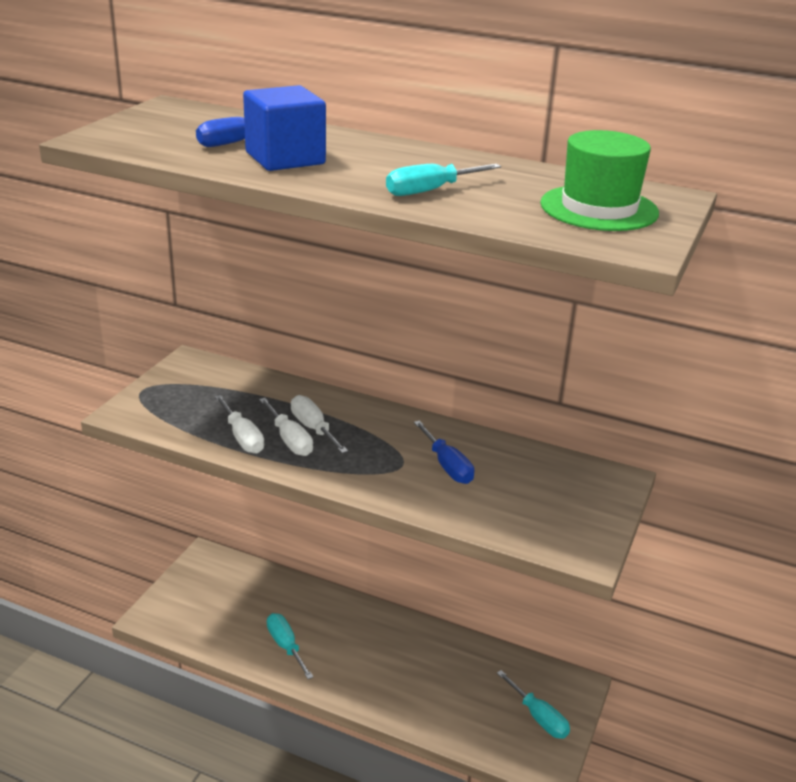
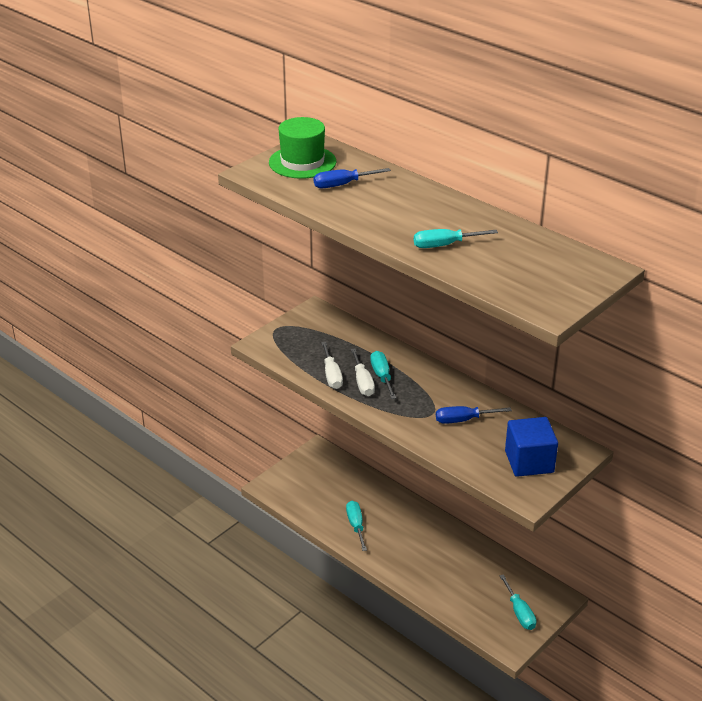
camera: 20 degrees right, 5 degrees up
(285, 158) = (365, 204): blue cube -> blue cube (529, 462)
(313, 428) = (382, 376): white screwdriver -> turquoise screwdriver
(447, 466) = (463, 420): blue screwdriver -> blue screwdriver turned 90 degrees clockwise
(599, 208) = (547, 274): green hat -> green hat (302, 162)

